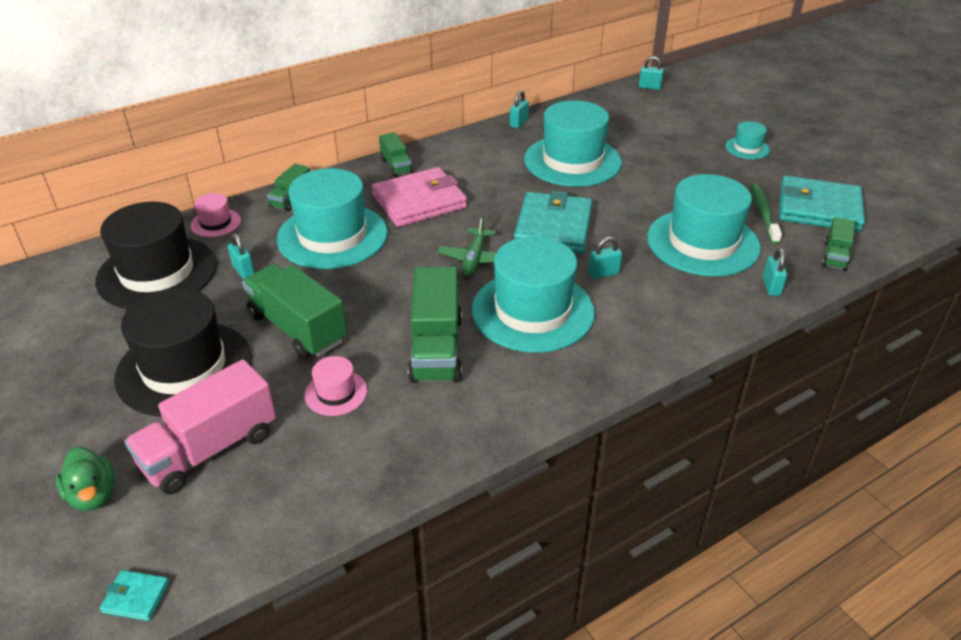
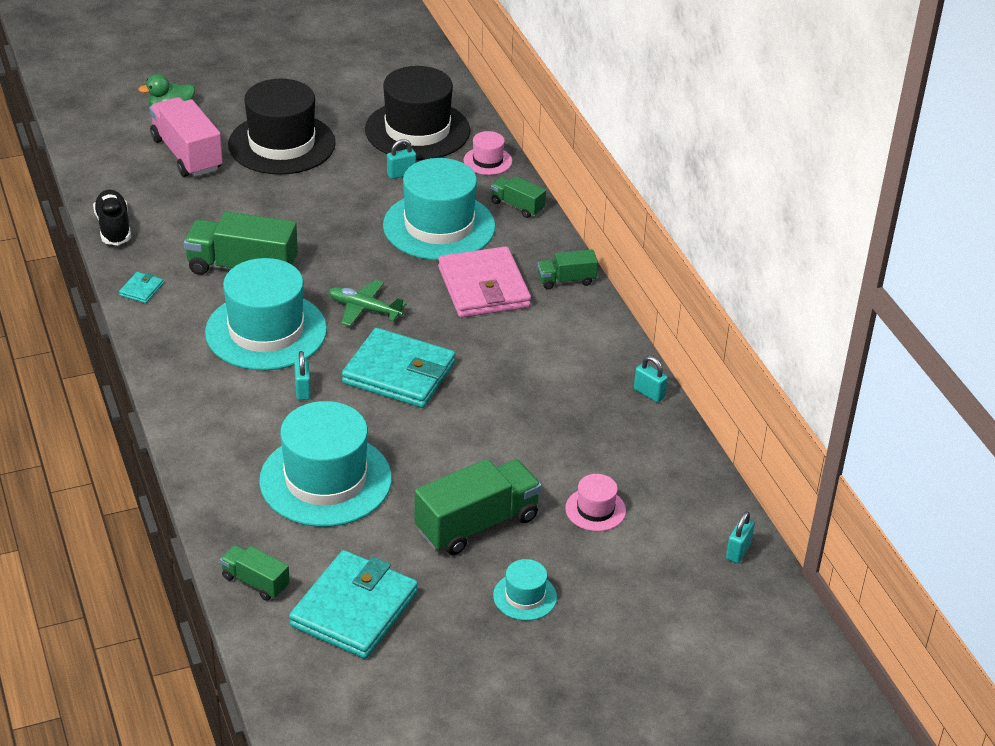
camera: 100 degrees right, 0 degrees up
(136, 597) = (79, 128): turquoise wallet -> turquoise wallet (141, 290)
(297, 328) = (305, 198): green truck -> green truck (477, 524)
(336, 393) = (215, 212): pink hat -> pink hat (595, 509)
(388, 479) = (113, 227): none -> black shoe
(572, 161) = (537, 419): turquoise hat -> none
(763, 213) = (363, 553): green toothbrush -> none
(771, 287) = (226, 506): turquoise padlock -> none

